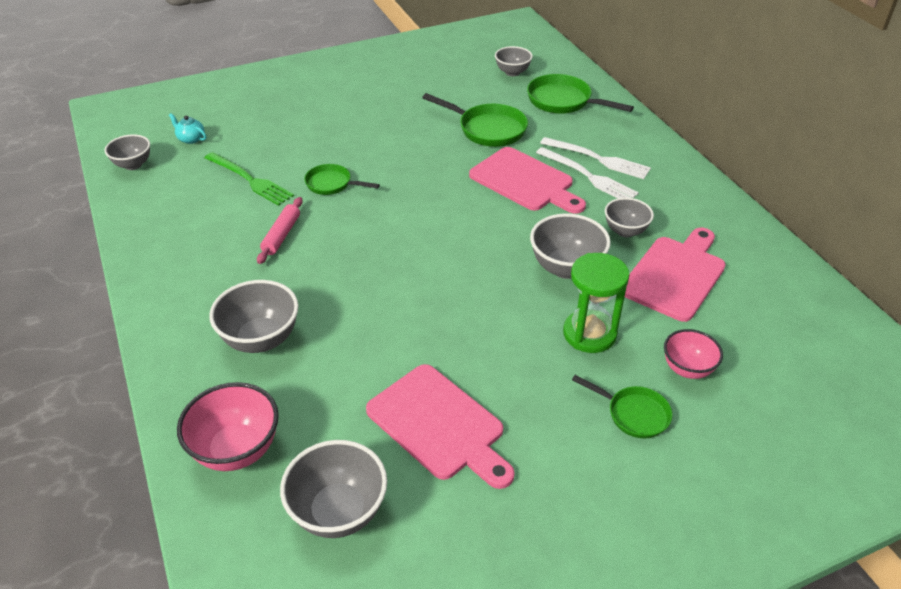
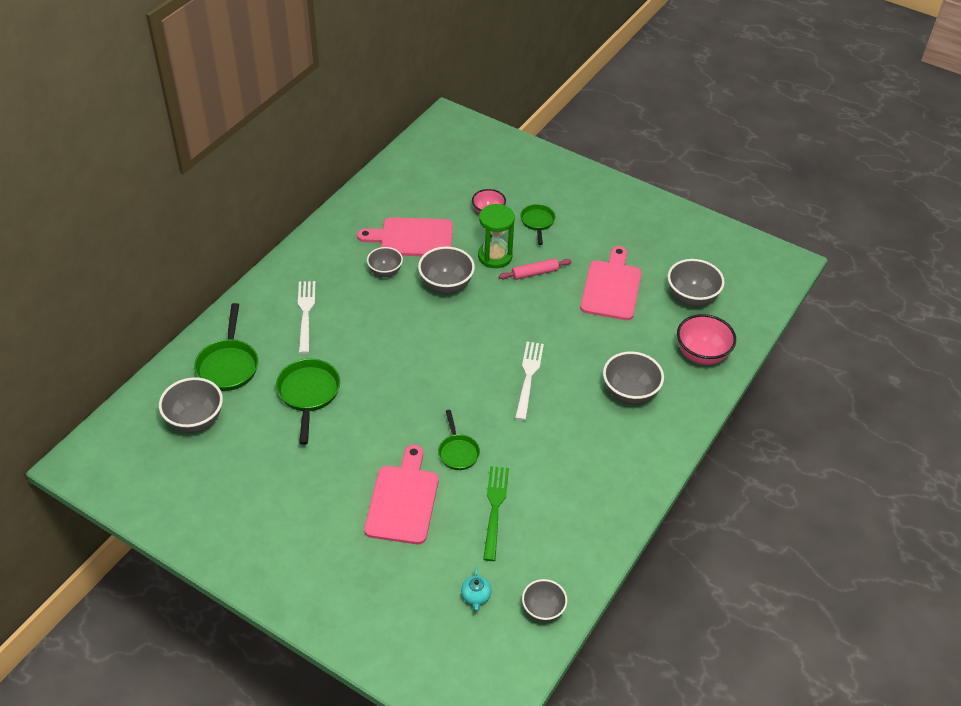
camera: 125 degrees left, 5 degrees up
(281, 235) = (537, 444): pink rolling pin -> pink rolling pin (534, 273)
(512, 72) = (195, 421): grey bowl -> grey bowl, size x1.55
(525, 181) = (366, 342): pink cutting board -> pink cutting board (403, 500)
(589, 177) = (333, 310): white fork -> white fork (528, 376)

